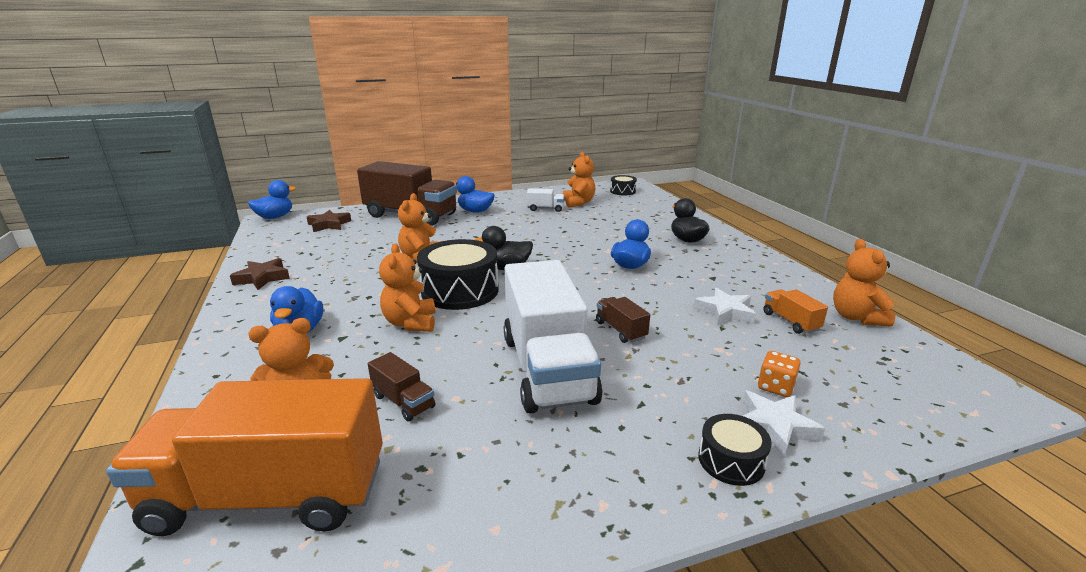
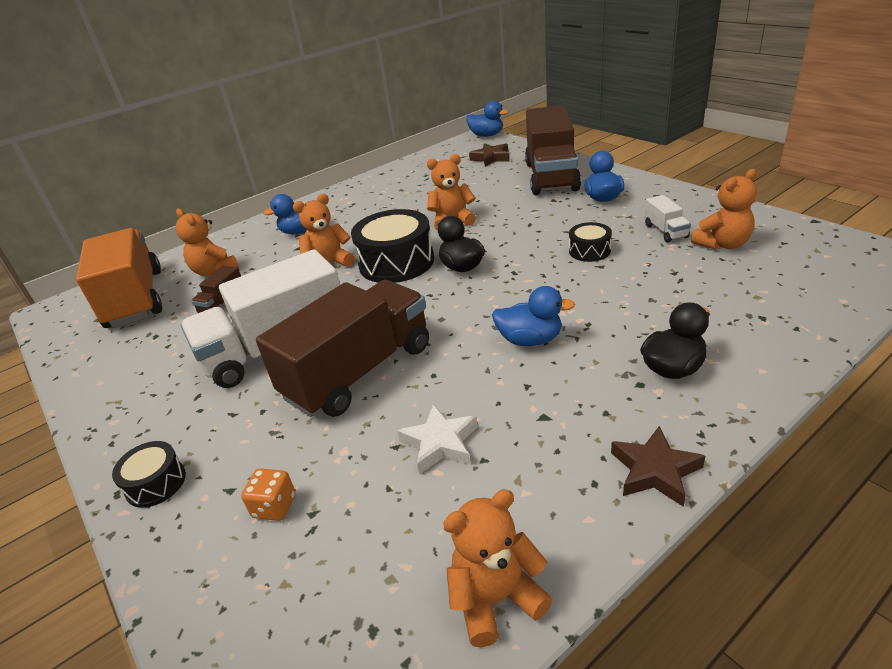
camera: 75 degrees right, 10 degrees up
(262, 278) = (372, 184): brown star -> brown star (655, 471)
(620, 330) = (359, 372): brown truck -> brown truck, size x2.42
(622, 191) = (836, 262): black drum -> black drum (589, 251)
(774, 427) = (203, 510): white star -> none
(790, 322) = (441, 512): orange truck -> none

